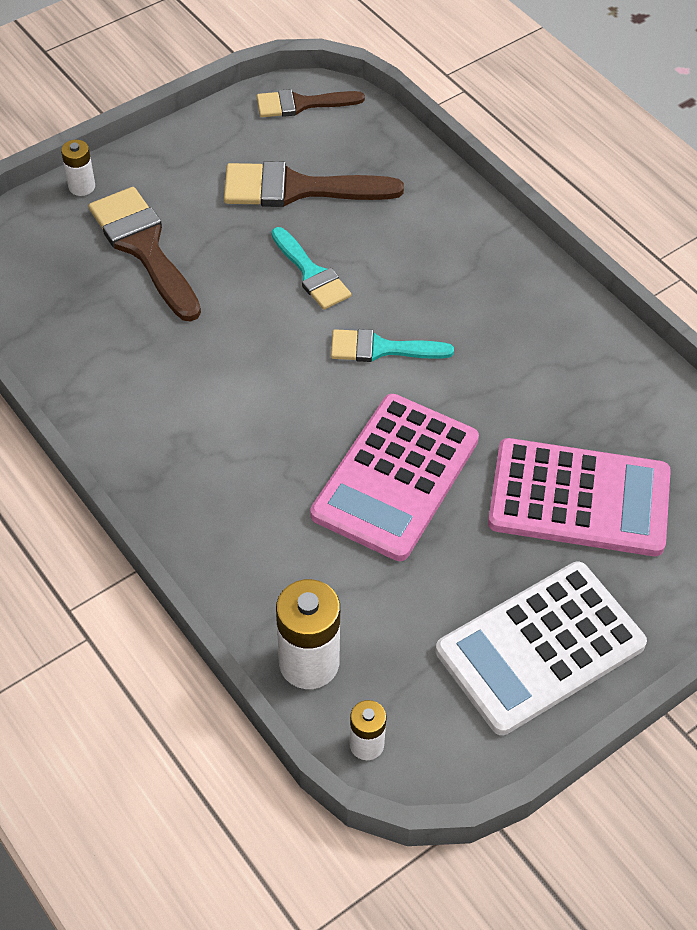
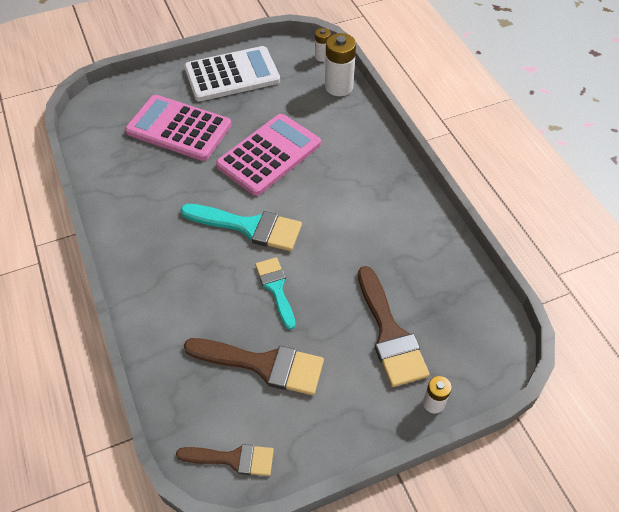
camera: 165 degrees left, 0 degrees up
(381, 349) = (249, 227): turquoise brush -> turquoise brush, size x1.58

